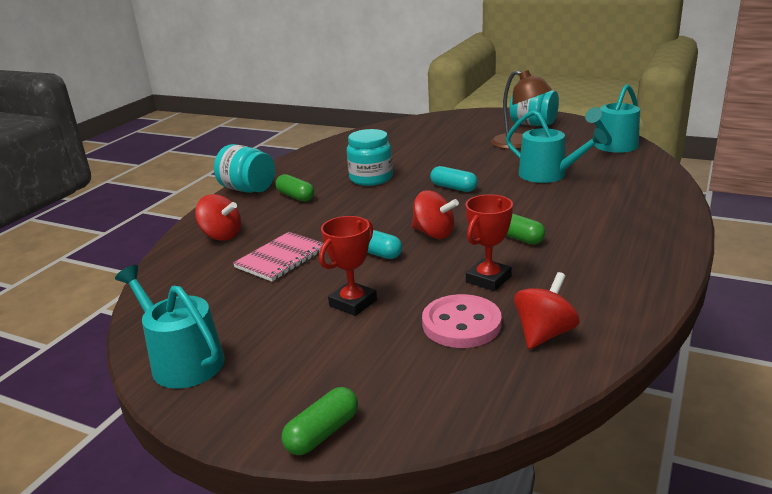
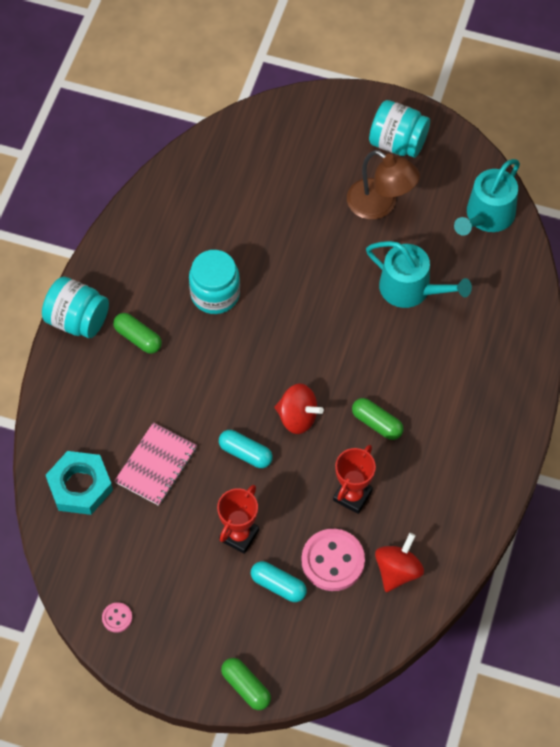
camera: 10 degrees left, 35 degrees up
(182, 361) = (117, 618): turquoise watering can -> pink button
(198, 269) = (80, 486): none -> turquoise nut
(221, 235) = (82, 423): red spinning top -> none
(322, 433) = (246, 687): green capsule -> green capsule turned 75 degrees counterclockwise
(453, 188) = (310, 319): turquoise capsule -> turquoise capsule (278, 585)

